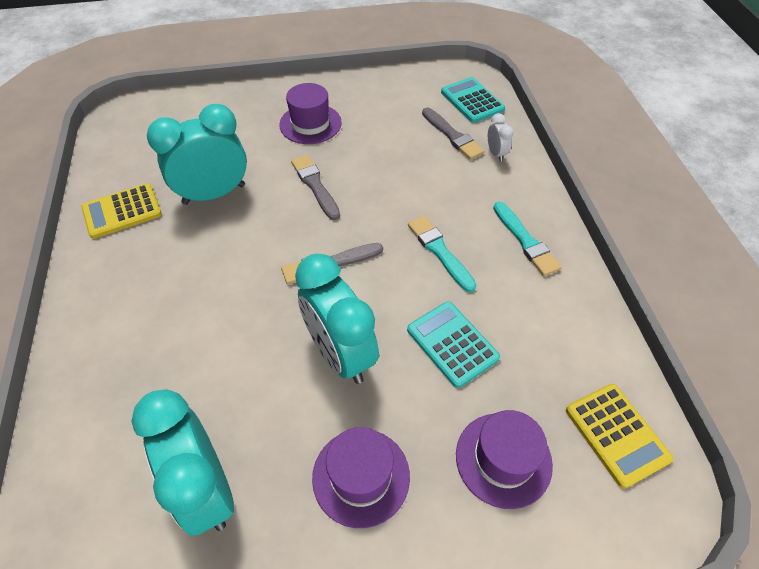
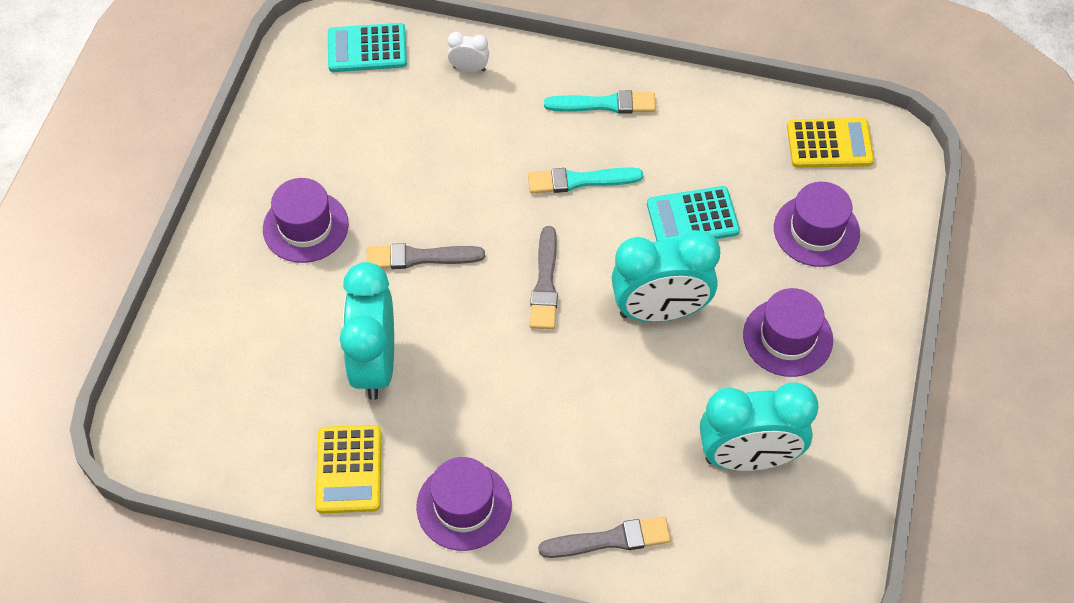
camera: 65 degrees left, 5 degrees up
(105, 286) = (464, 506): none -> purple hat
(452, 135) = (416, 95): grey brush -> grey brush (610, 539)

